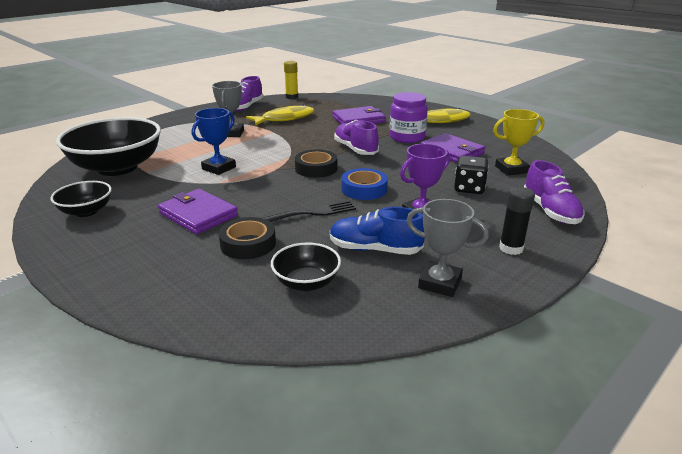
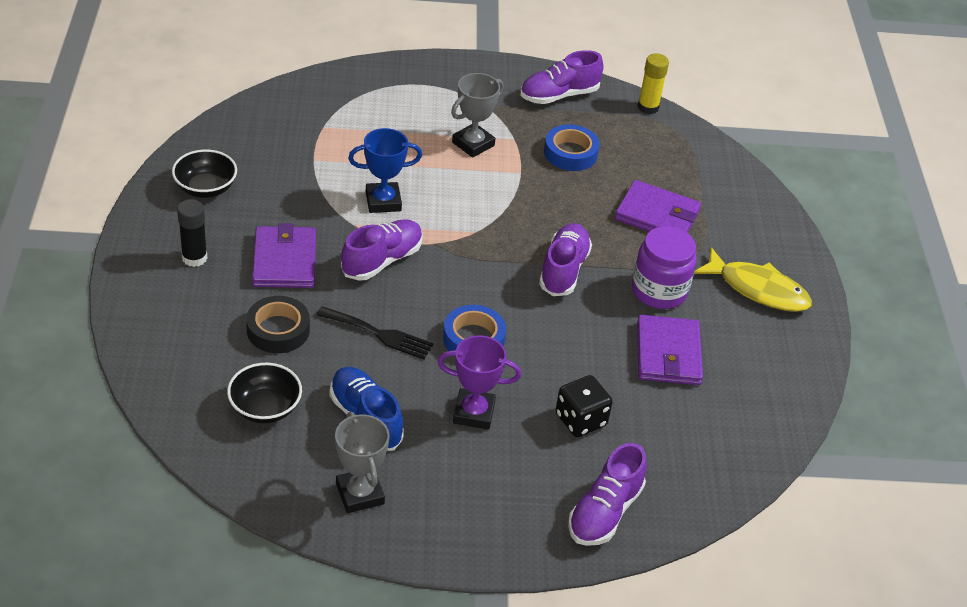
camera: 40 degrees right, 15 degrees up
(117, 168) = (295, 134): black bowl -> none
(259, 187) = (382, 260): none -> purple shoe
(285, 119) = (570, 153): yellow fish -> blue tape
(316, 168) = (474, 271): black tape -> none
(511, 169) = (682, 432): yellow trophy -> none
(511, 248) = (481, 515): black glue stick -> black glue stick (194, 258)

